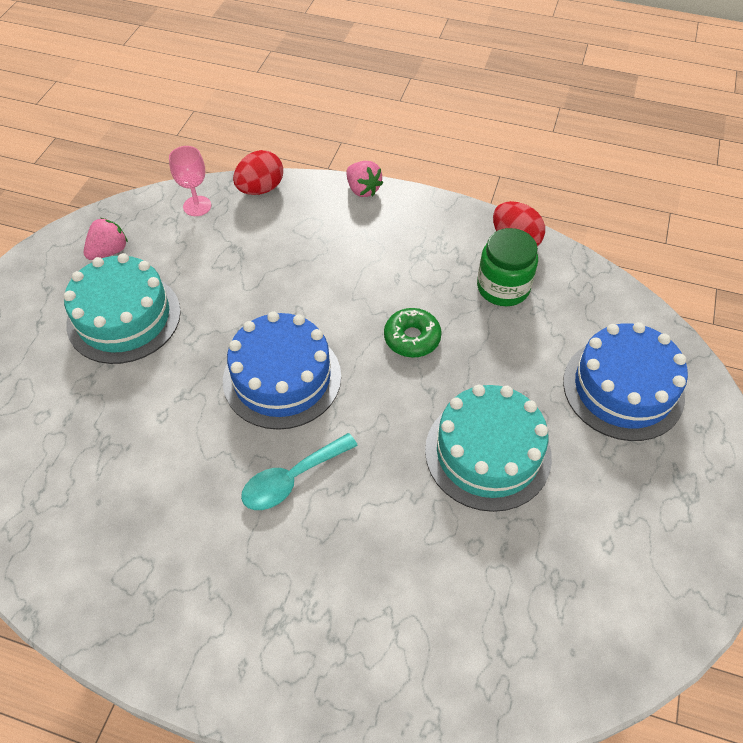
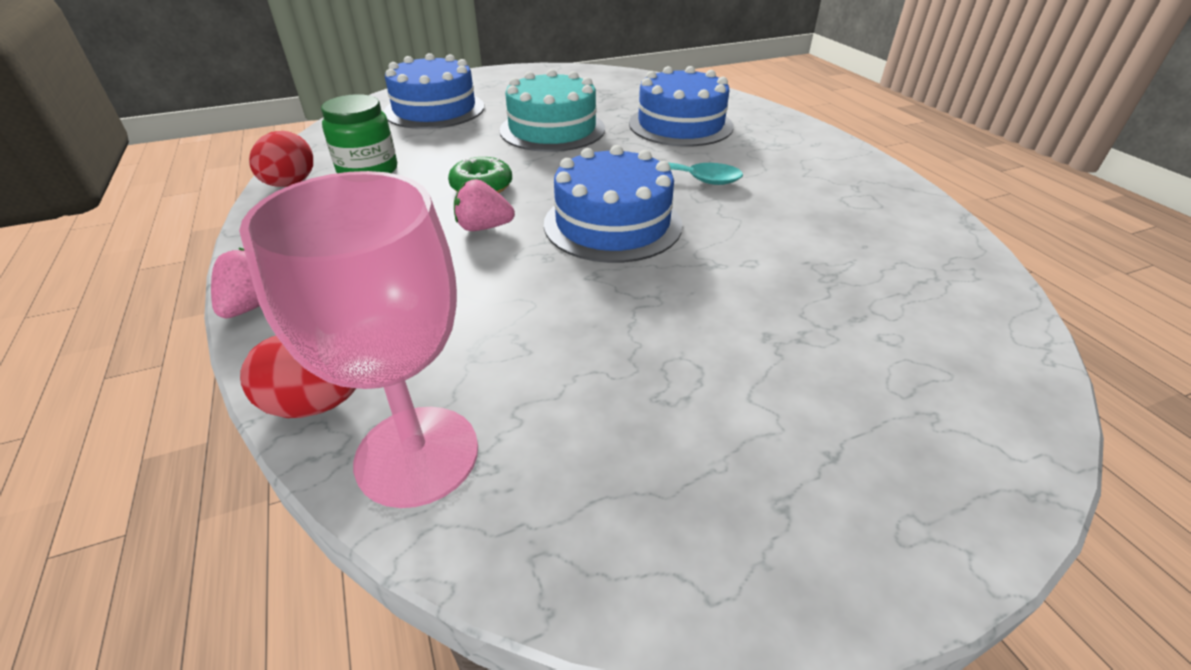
camera: 130 degrees left, 15 degrees down
(109, 251) = (627, 491): pink strawberry -> pink strawberry (483, 227)
(124, 317) = (702, 372): turquoise cake -> none
(197, 206) = (417, 455): pink goblet -> pink goblet, size x1.98
(402, 578) = (680, 125): none -> blue cake

